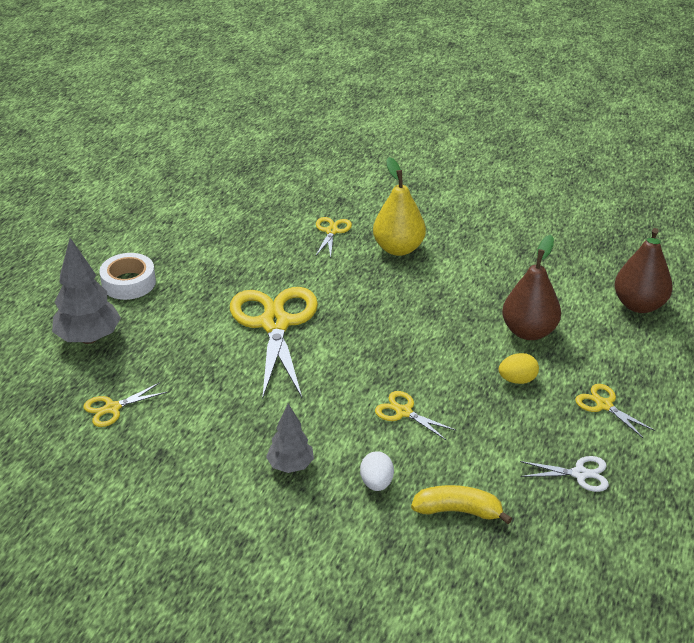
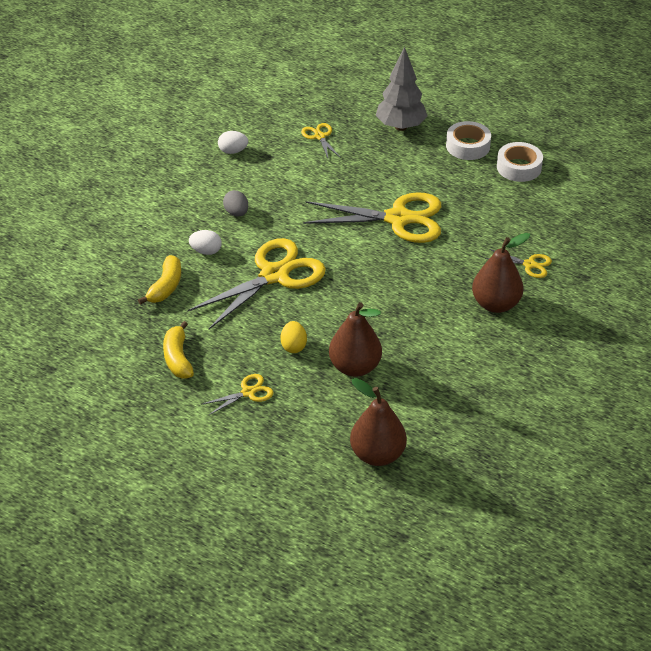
camera: 100 degrees right, 5 degrees up
(151, 492) = (233, 151): none -> white egg
(167, 245) = (519, 167): none -> white tape
(290, 466) = (236, 213): grey tree -> grey egg
(398, 248) = (496, 304): yellow pear -> brown pear
(404, 412) = (274, 275): yellow scissors -> yellow scissors, size x2.20
(580, 474) = (178, 358): white scissors -> yellow banana

